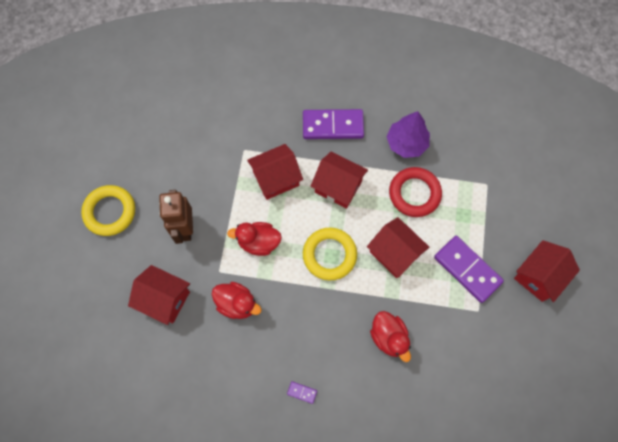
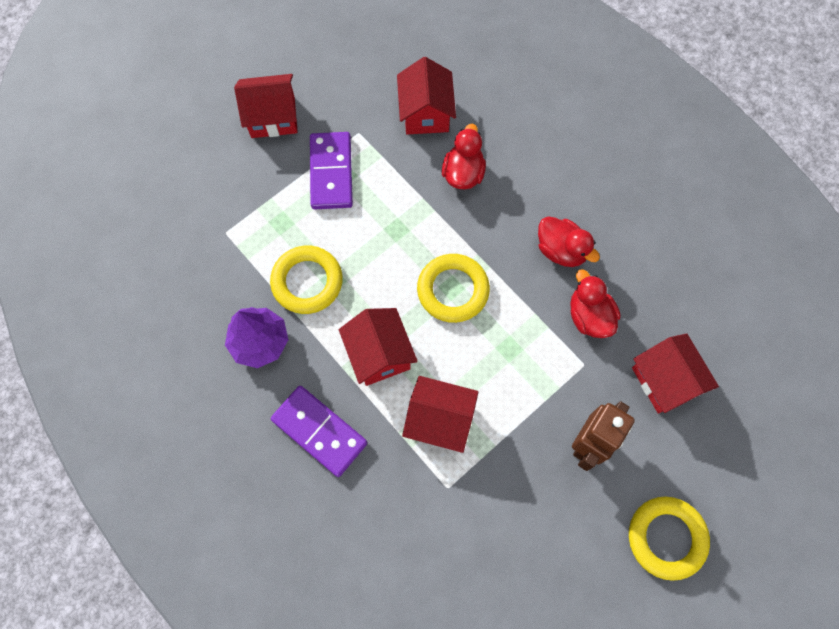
camera: 140 degrees left, 0 degrees up
(258, 242) = (517, 362): red duck -> red duck (561, 250)
(302, 392) = (586, 190): purple domino -> none
(394, 253) = (385, 241): red house -> red house (426, 113)
(414, 193) = (307, 282): red ring -> yellow ring

